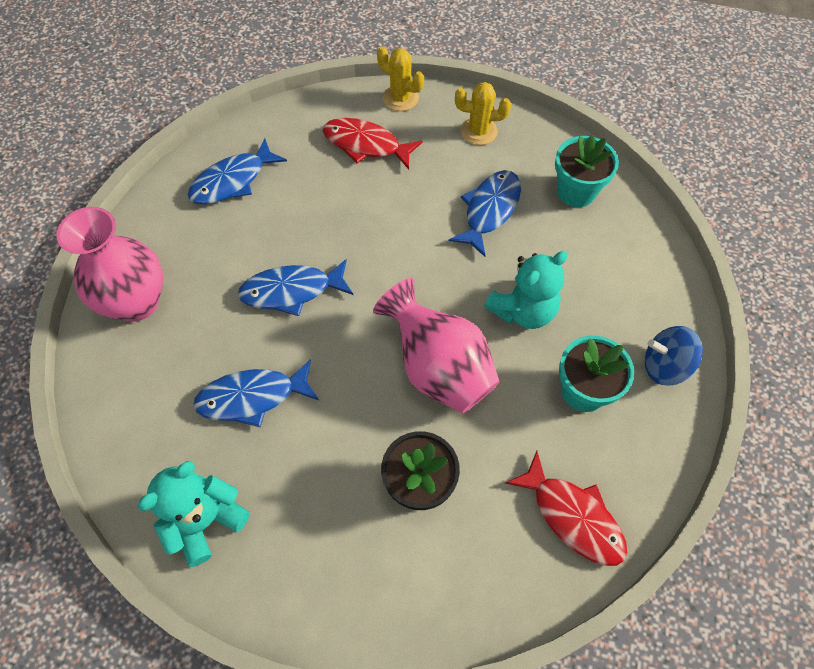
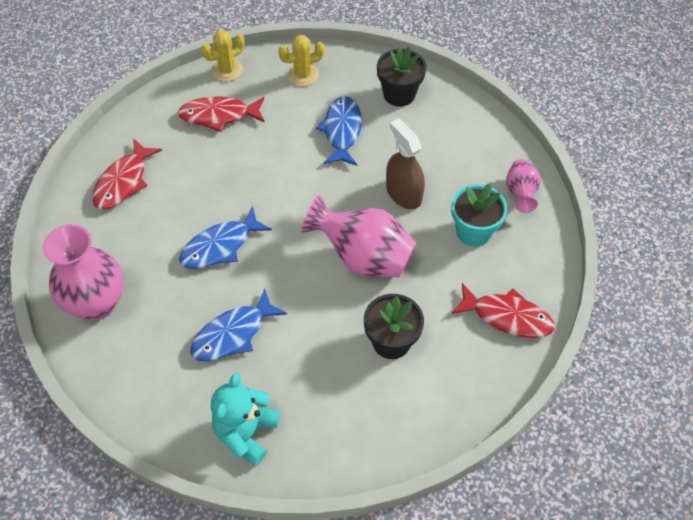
camera: 25 degrees left, 5 degrees down
(232, 181) = (123, 182): blue fish -> red fish
(400, 98) = (227, 70): yellow cactus -> yellow cactus turned 45 degrees counterclockwise
(523, 310) = (403, 193): turquoise teddy bear -> brown spray bottle
(576, 191) = (399, 94): turquoise flower pot -> black flower pot
(664, 366) = (520, 193): blue spinning top -> pink vase

